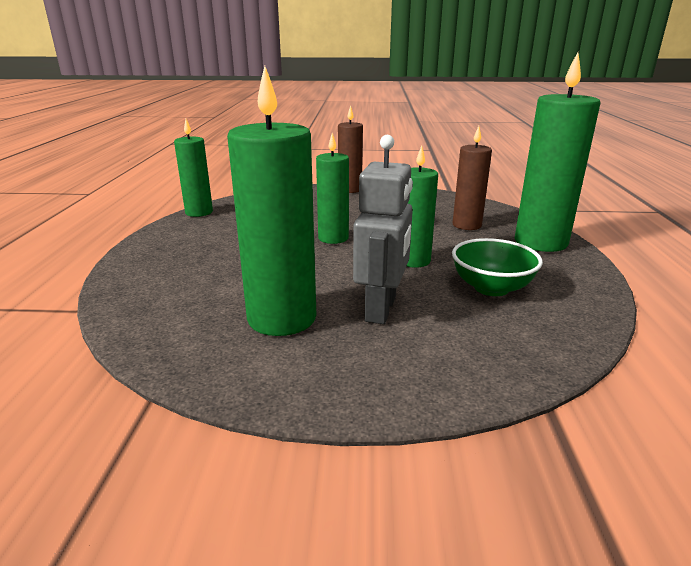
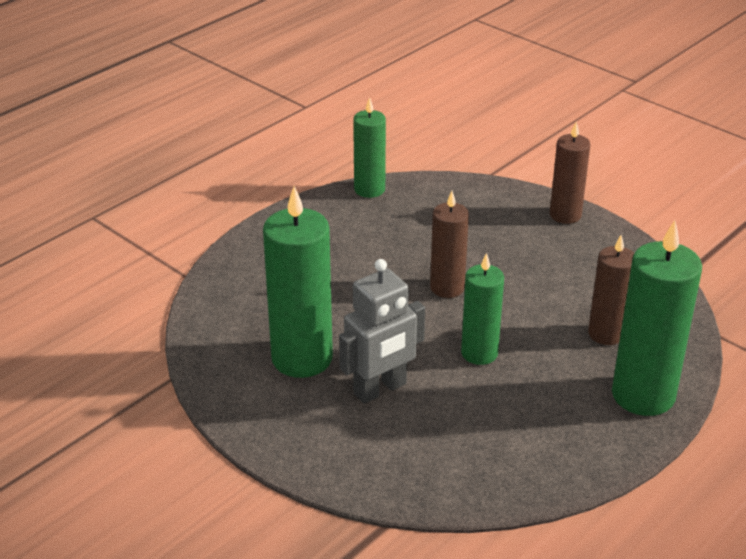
camera: 40 degrees right, 10 degrees up
(333, 238) = (447, 288): green candle -> brown candle
(491, 288) = (499, 418): green bowl -> none

